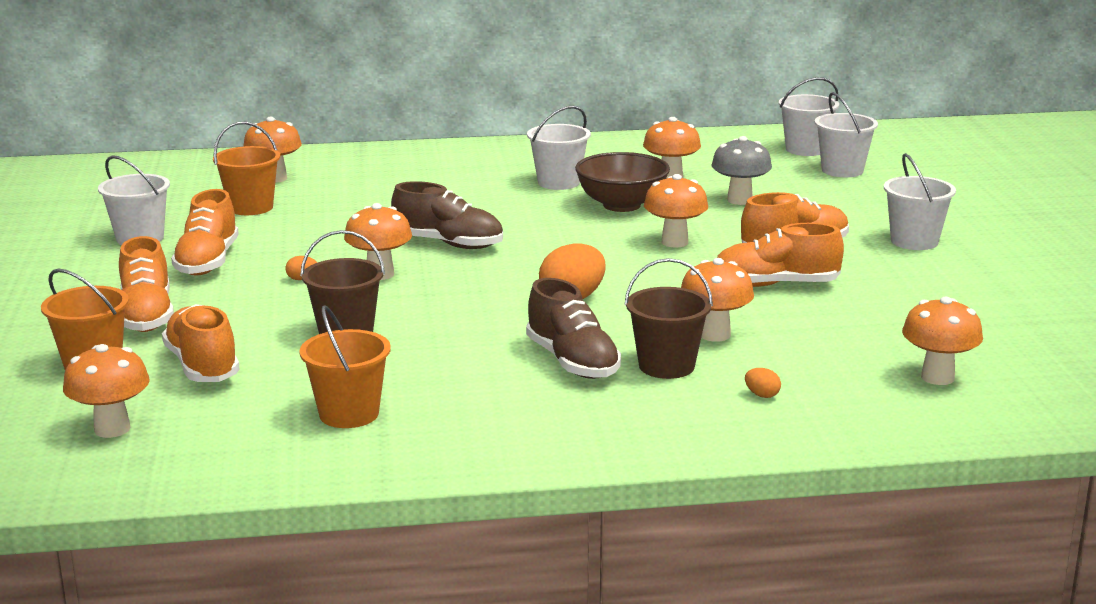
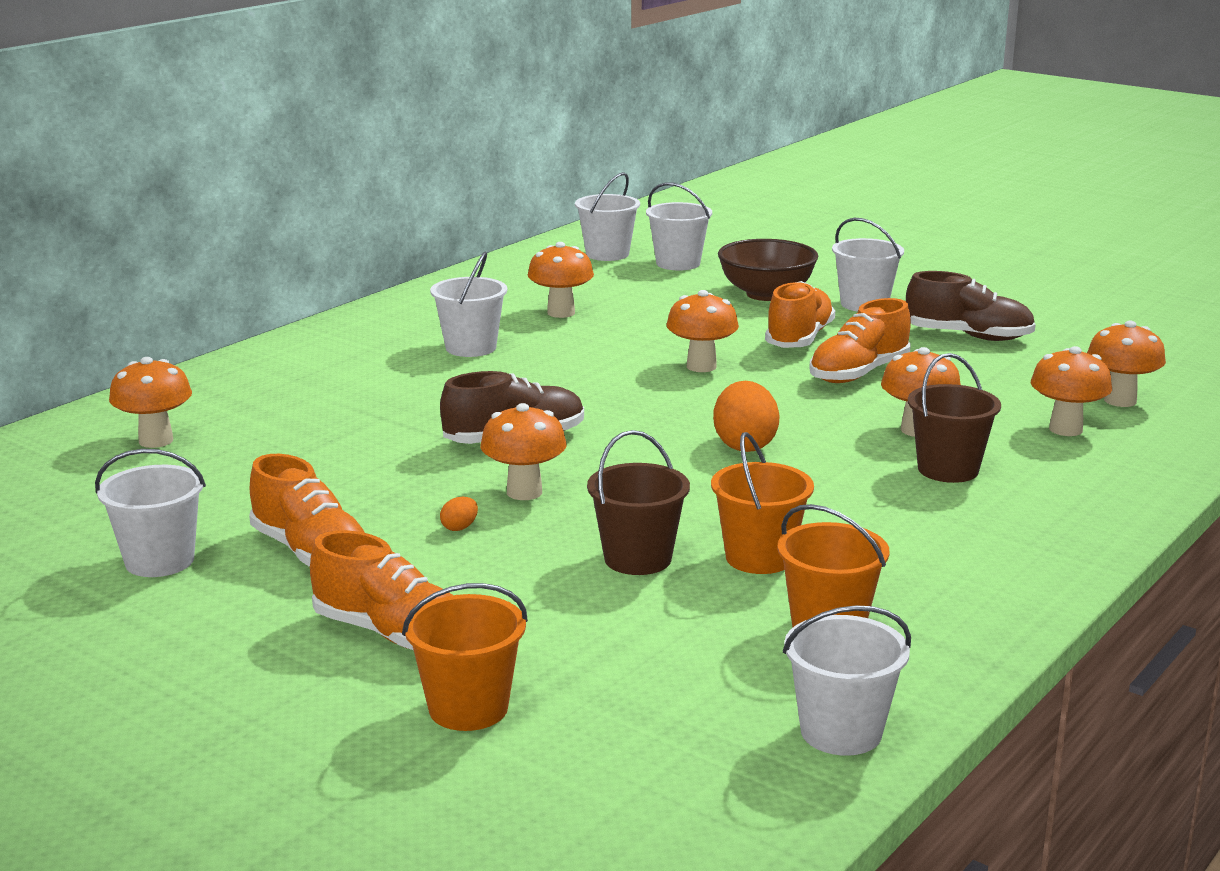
camera: 45 degrees left, 0 degrees up
(112, 429) = (662, 756): orange mushroom -> orange mushroom (1065, 429)
(202, 366) = (585, 653): orange shoe -> none
(215, 465) = (841, 732): none -> white bucket
(251, 207) = (209, 480): orange bucket -> orange bucket (759, 558)
(572, 362) = (878, 497): brown shoe -> brown shoe (968, 336)
(621, 205) = (578, 349): brown bowl -> brown bowl (766, 294)
(739, 200) = (662, 313): grey mushroom -> none
(762, 395) = (1059, 462): orange egg -> none

